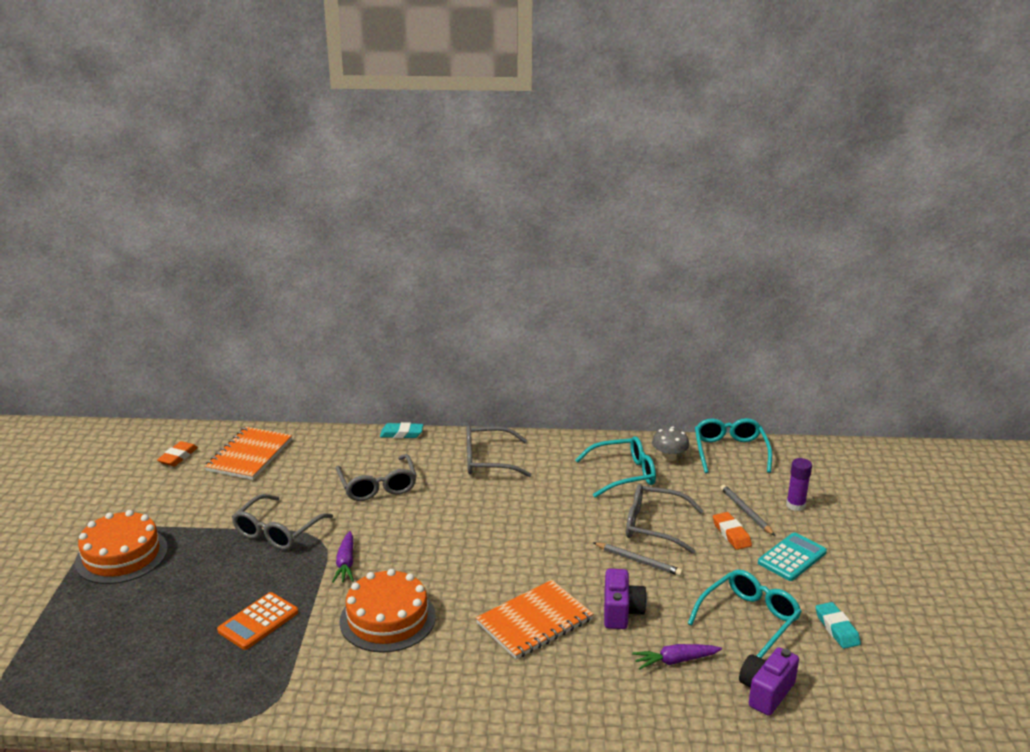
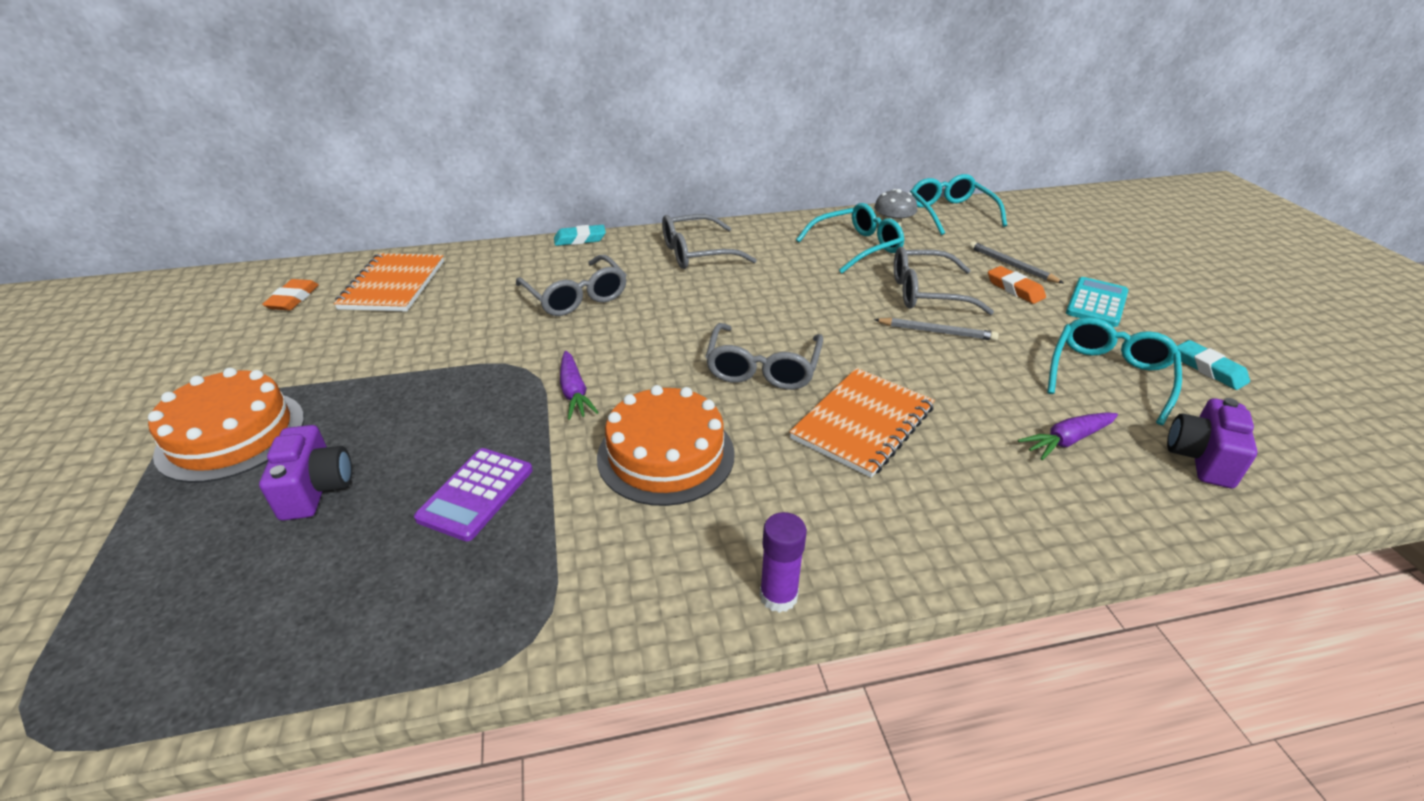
camera: 15 degrees left, 10 degrees up
(258, 621) = (476, 494): orange calculator -> purple calculator
(277, 531) = (462, 368): grey glasses -> grey glasses (762, 368)
(621, 612) = (959, 392): purple camera -> purple camera (316, 489)
(795, 505) = (1056, 252): purple glue stick -> purple glue stick (778, 596)

